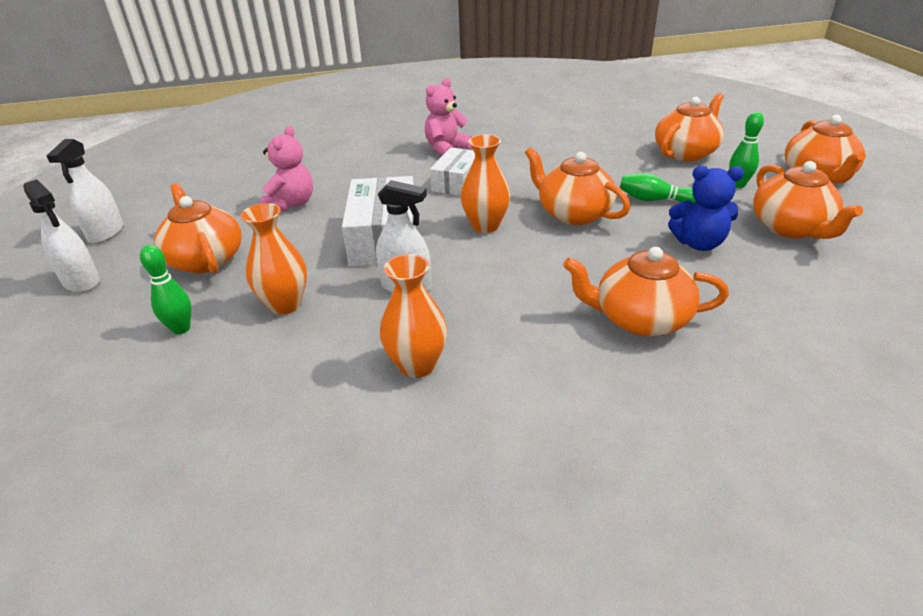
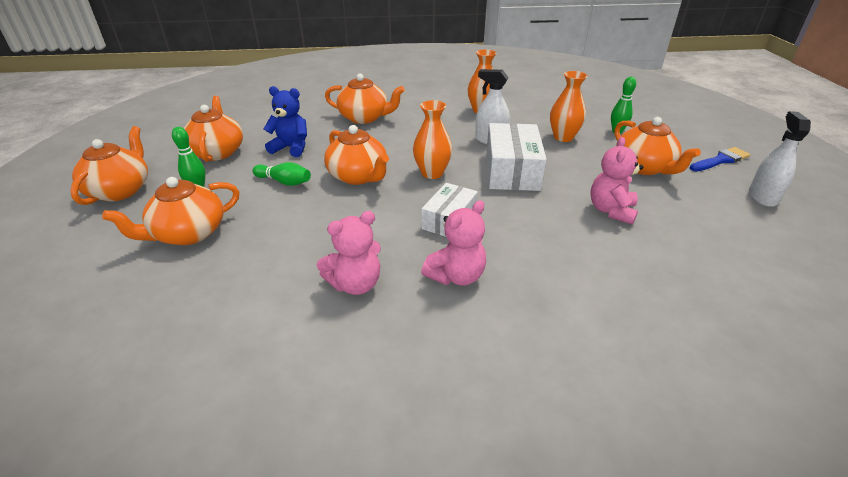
camera: 175 degrees left, 0 degrees up
(81, 281) = (720, 160): white spray bottle -> blue brush
(520, 139) = (355, 284): none -> pink teddy bear

